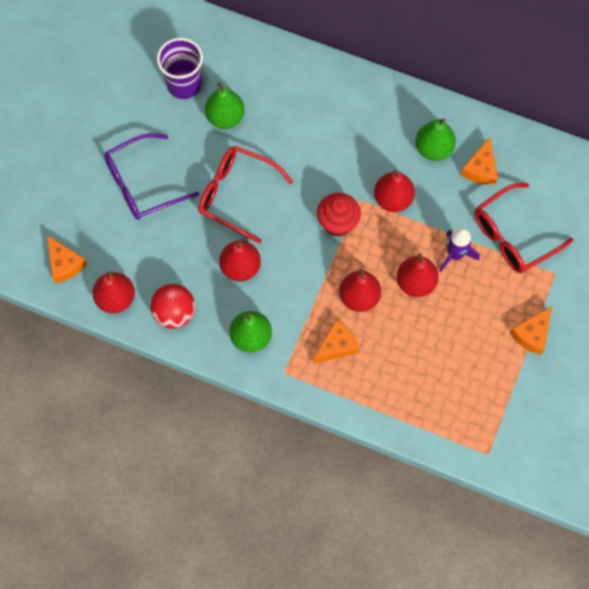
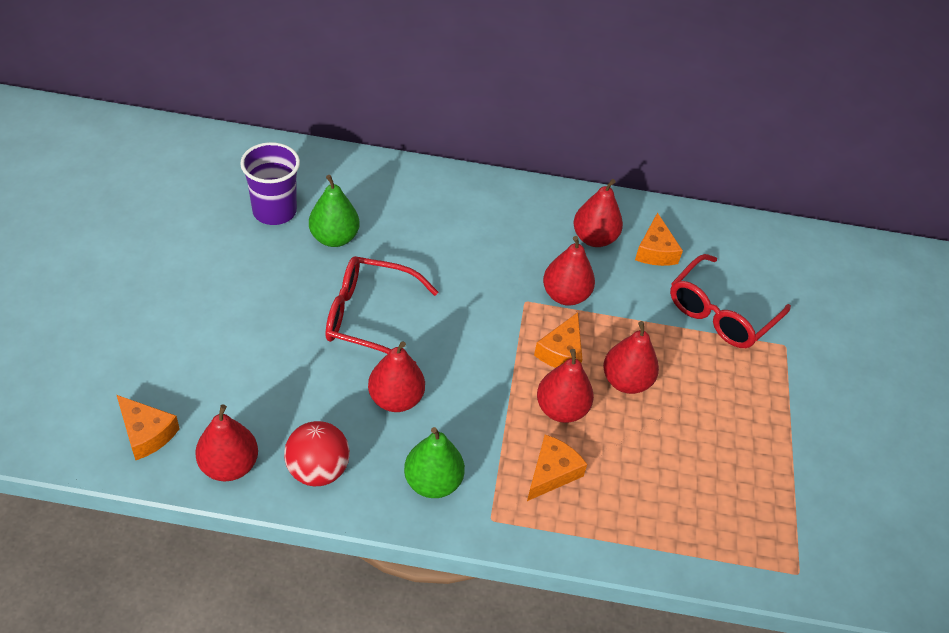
camera: 20 degrees left, 20 degrees down
(142, 184) = (242, 322): purple glasses -> none
(338, 223) = (506, 329): red cupcake -> none
(433, 149) = (594, 238): green pear -> red pear
(455, 255) = (661, 343): purple rocket -> none
(532, 334) = (789, 416): orange cheese -> orange cheese (561, 352)

